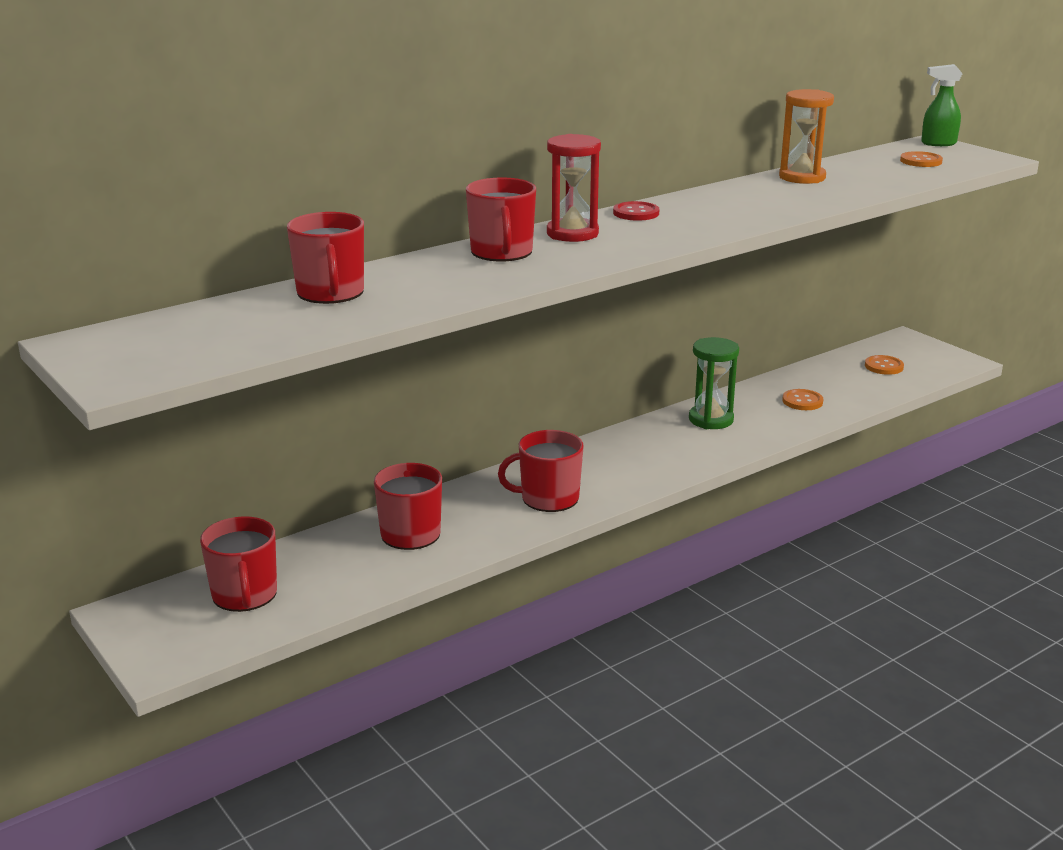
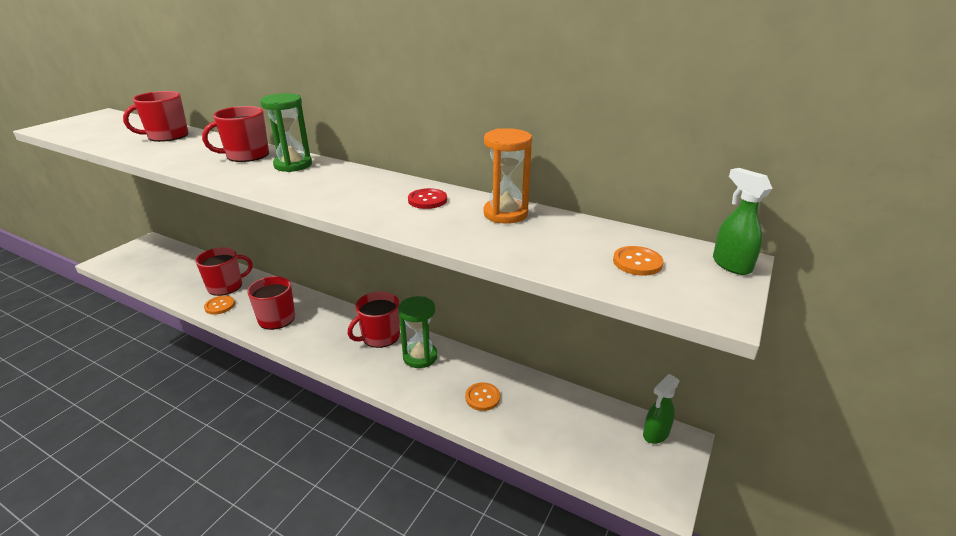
camera: 65 degrees right, 5 degrees up
(245, 595) = (161, 262): red mug -> red mug (380, 336)
(572, 234) = (293, 165): red hourglass -> green hourglass
(636, 213) = (352, 174): red button -> red button (427, 200)
(884, 366) = (596, 436): orange button -> orange button (220, 306)
(892, 344) = (655, 434): none -> green spray bottle

